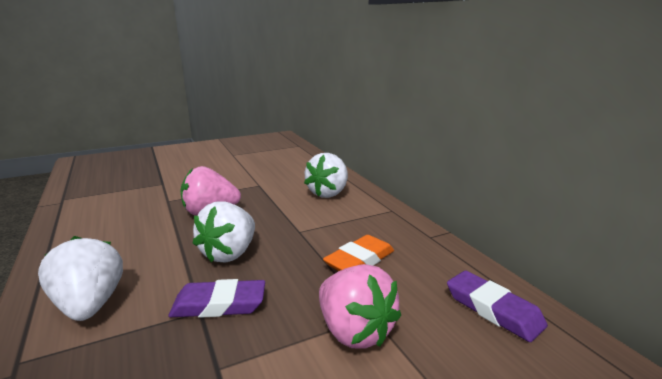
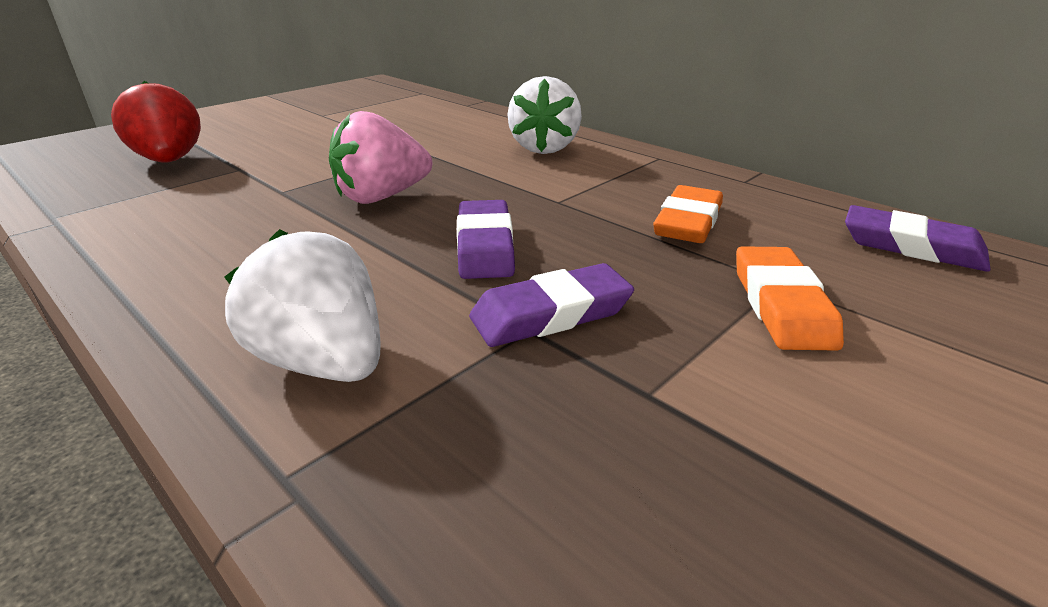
camera: 20 degrees left, 10 degrees up
(136, 174) = (170, 161): none -> red strawberry
(229, 253) = (485, 246): white strawberry -> purple eraser
(354, 331) = (781, 305): pink strawberry -> orange eraser

